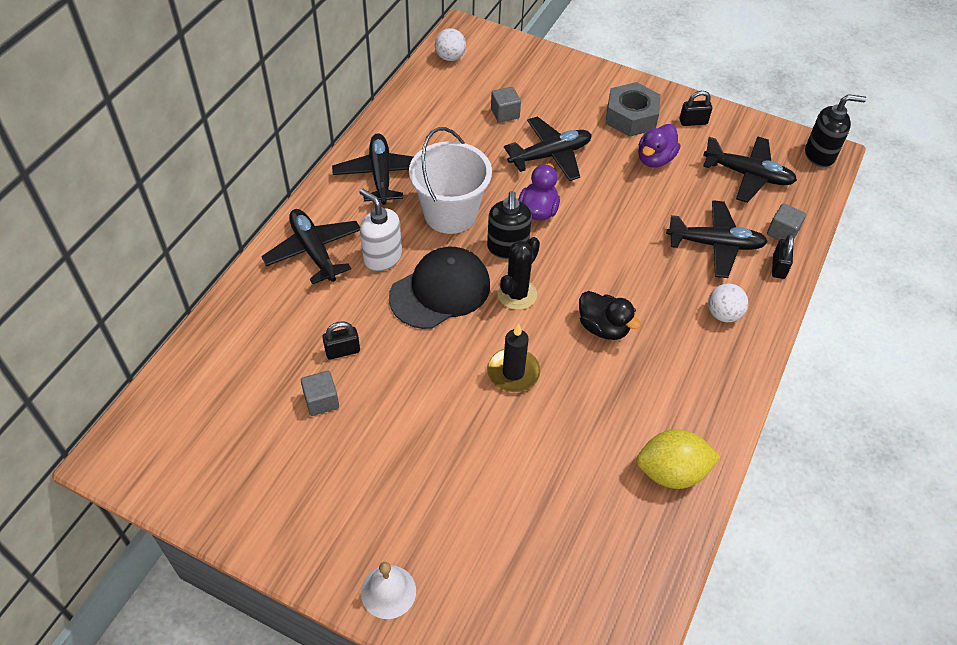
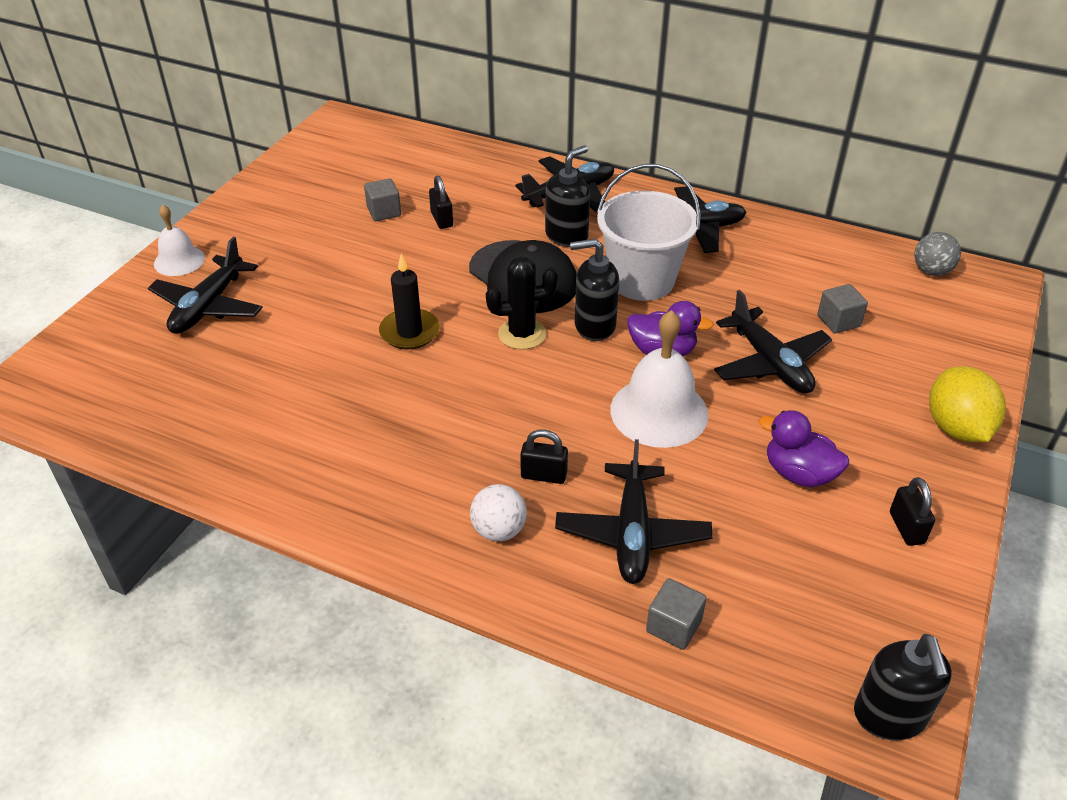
camera: 90 degrees right, 10 degrees down
(382, 257) = (567, 236): white soap dispenser -> black soap dispenser
(450, 57) = (931, 271): white ball -> grey ball
(517, 294) = (522, 334): black cactus -> black cactus turned 45 degrees counterclockwise
(602, 219) = (659, 411): none -> white bell
(603, 327) = (473, 406): black duck -> none
(631, 117) = (886, 450): grey nut -> none
(671, 472) = (259, 458): yellow lemon -> yellow lemon (956, 428)
(748, 175) = (799, 592): black plane -> black plane (208, 306)
(778, 267) = (596, 611): black padlock -> black padlock (543, 475)

